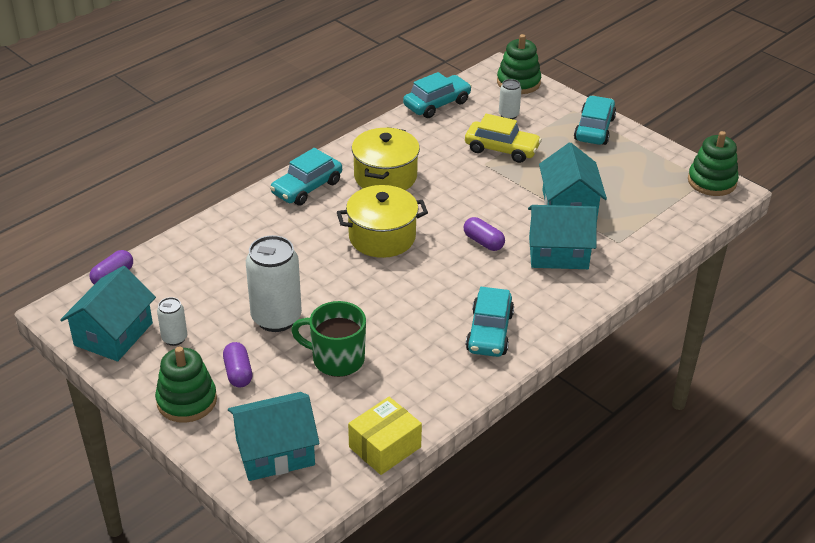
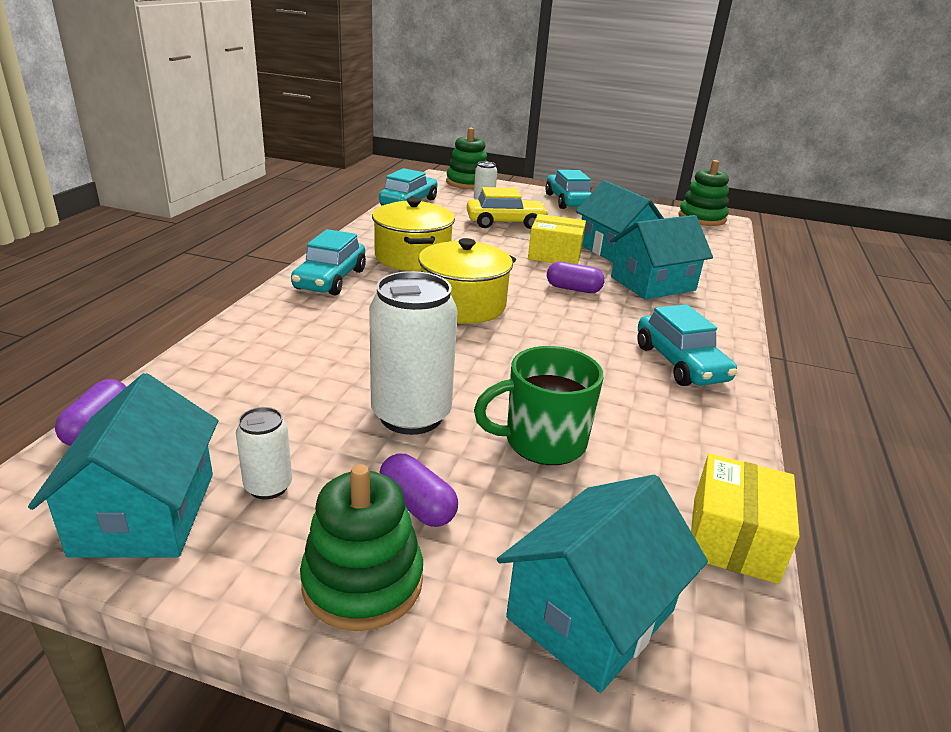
camera: 30 degrees left, 10 degrees down
(507, 200) = (555, 255): none -> yellow box

